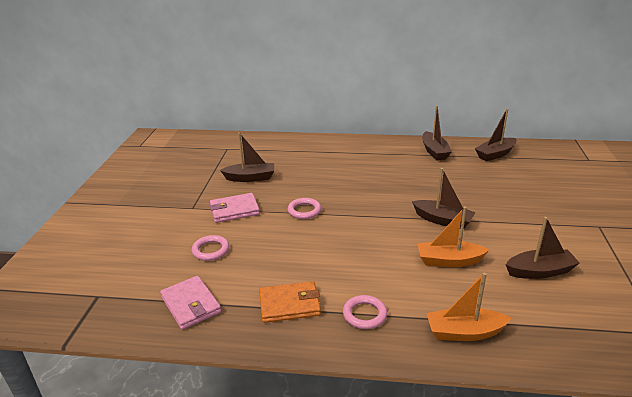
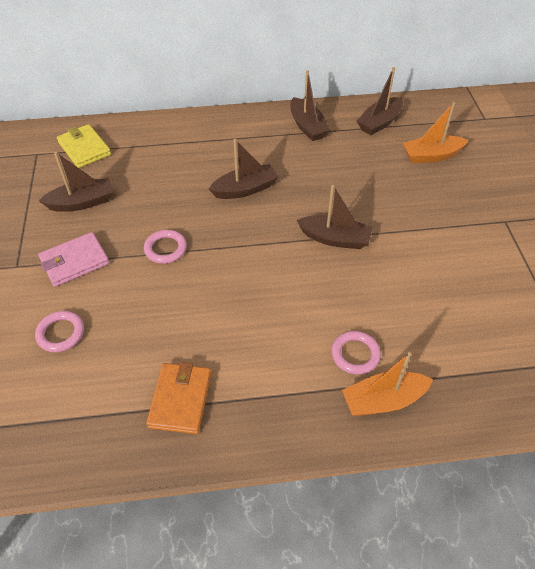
camera: 15 degrees left, 20 degrees up
(191, 304) = (58, 424): pink wallet -> none
(261, 149) = (84, 149): none -> yellow wallet
(289, 304) = (180, 400): orange wallet -> orange wallet turned 60 degrees counterclockwise
(364, 314) = (270, 397): pink ring -> pink ring (355, 354)
(449, 261) = (351, 300): orange boat -> orange boat (431, 156)
(540, 271) = (451, 298): brown boat -> brown boat (245, 189)

